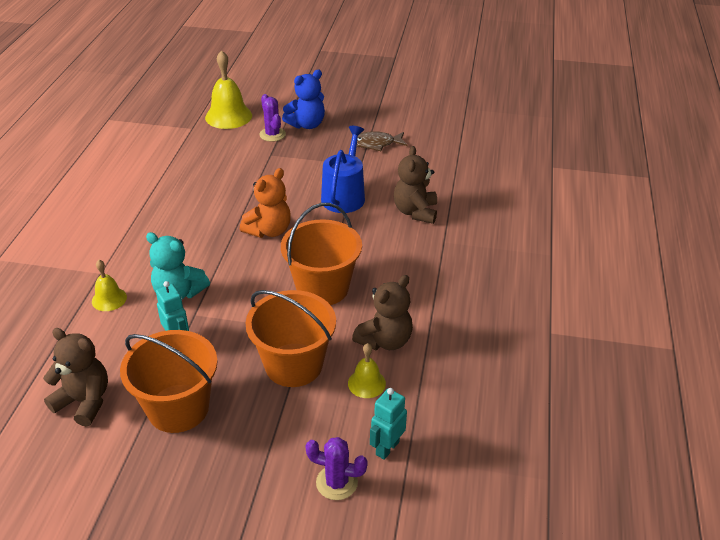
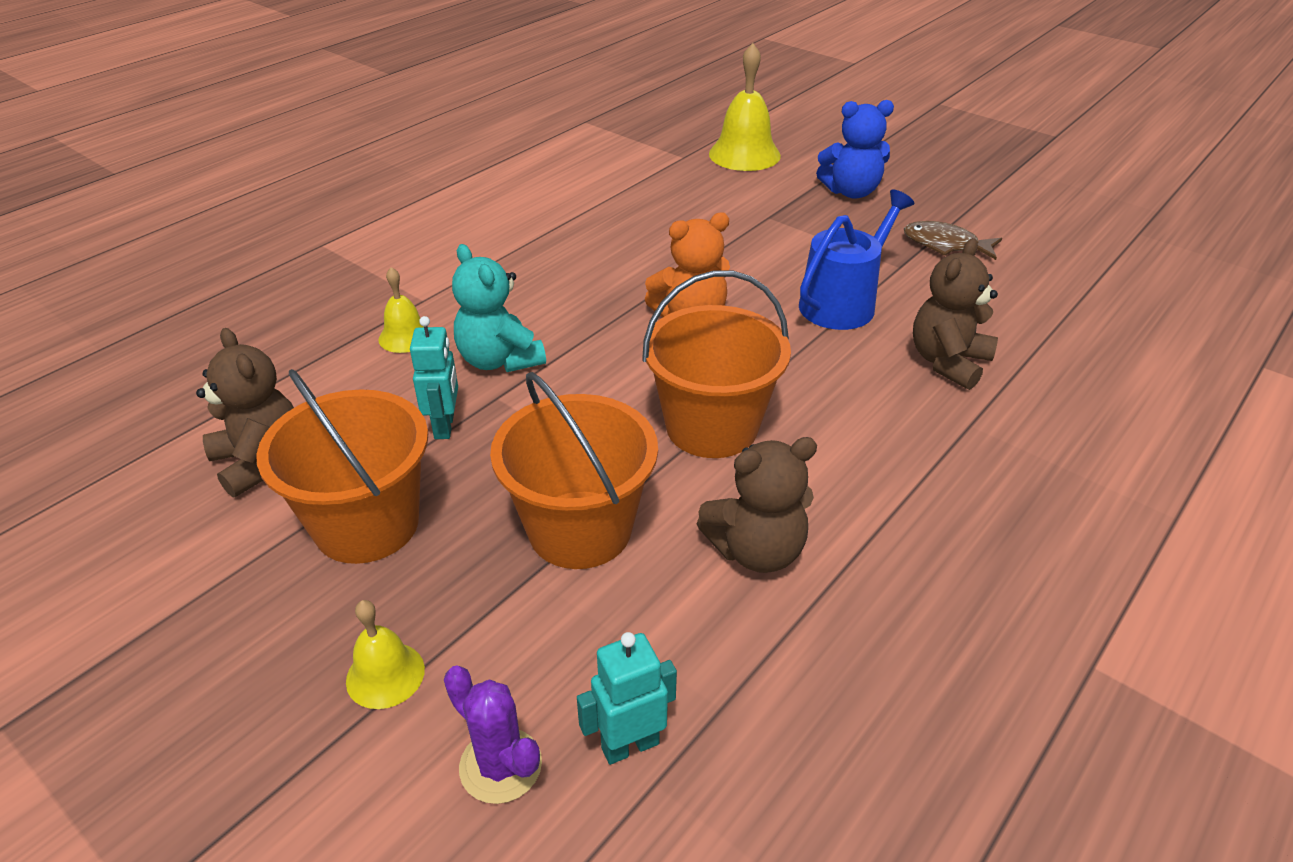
camera: 30 degrees right, 0 degrees up
(272, 134) = (790, 192): purple cactus -> none
(366, 383) = (675, 610): yellow bell -> yellow bell (385, 675)

